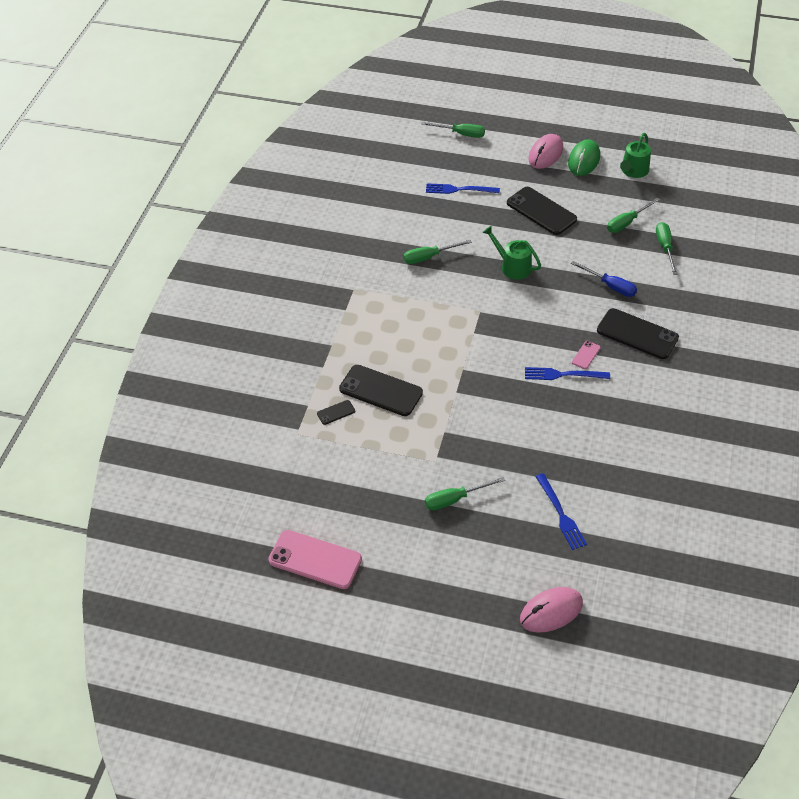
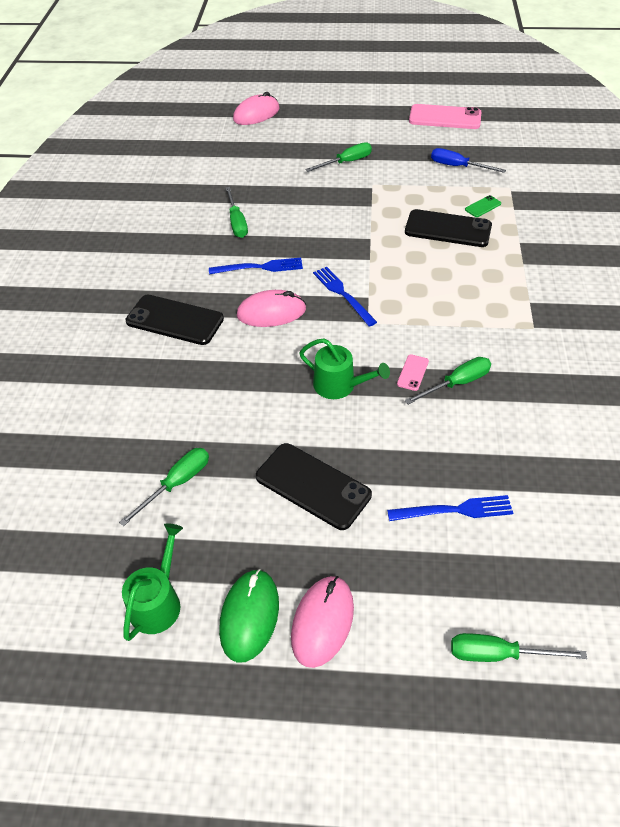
camera: 170 degrees right, 0 degrees up
(336, 412) = (483, 206): black phone -> green phone
(556, 329) = (271, 312): none -> pink mouse
(561, 514) = (253, 164): blue fork -> blue fork (343, 294)
(586, 355) = (235, 290): pink phone -> pink phone (413, 372)
(610, 286) = (206, 376): blue screwdriver -> blue screwdriver (457, 166)
(665, 248) = (123, 446): green screwdriver -> green screwdriver (237, 222)

